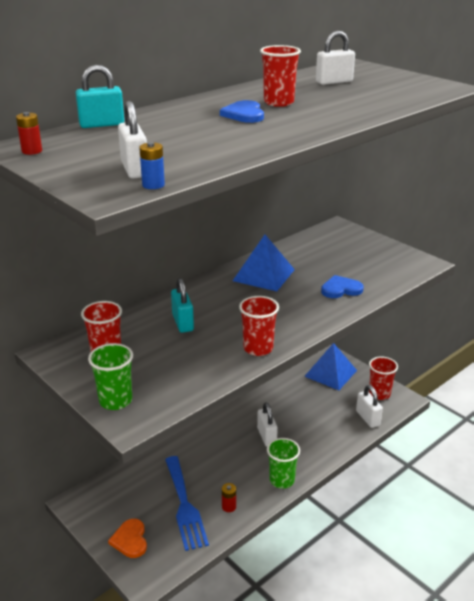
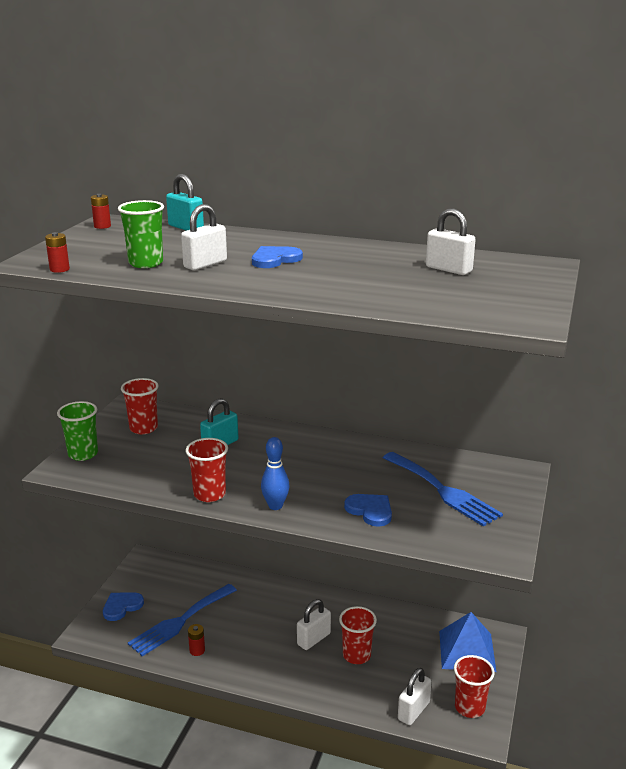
camera: 60 degrees right, 5 degrees down
(130, 540) = (122, 606): orange heart -> blue heart
(134, 169) = (88, 258): white padlock -> white padlock (205, 264)
(153, 185) = (59, 269): blue battery -> red battery
(263, 275) = (350, 458): blue pyramid -> none
(278, 102) = (332, 263): red cup -> red cup (356, 655)
(282, 480) = (257, 674): green cup -> green cup (146, 263)
(302, 324) = (275, 506): none -> blue bowling pin
(339, 257) = (443, 491): none -> blue fork

